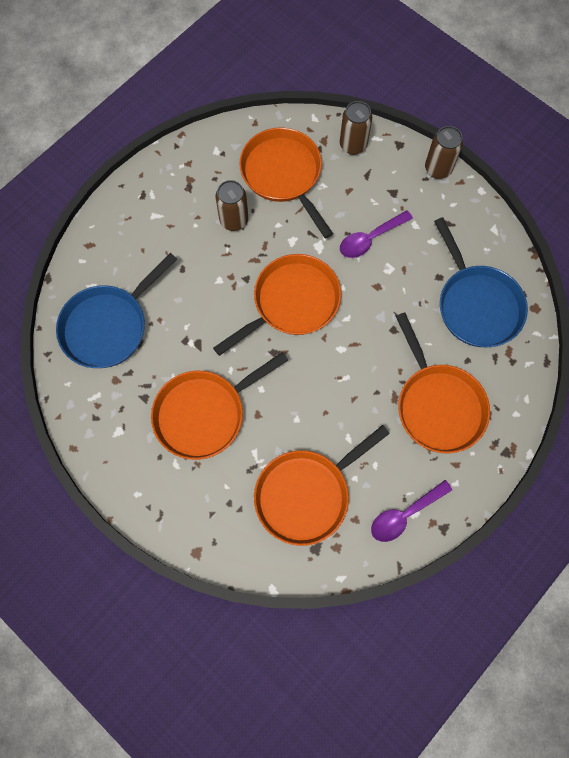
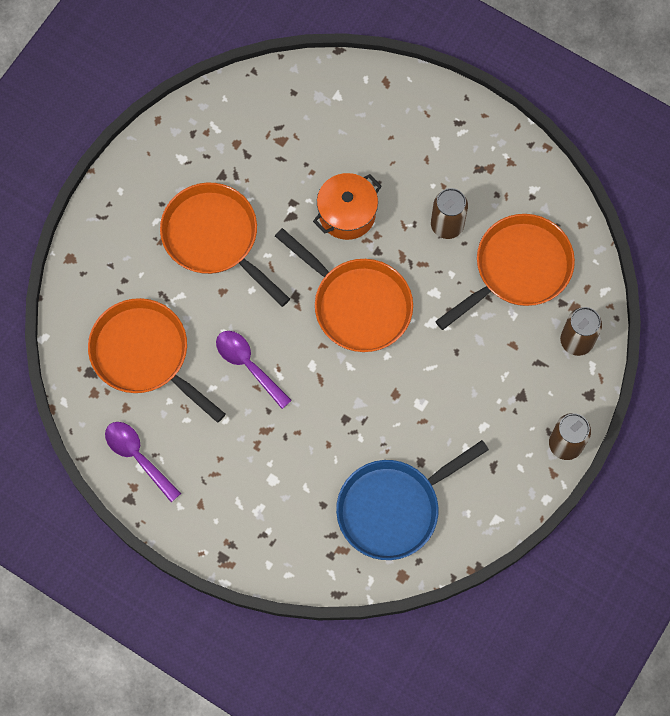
camera: 80 degrees right, 0 degrees up
(109, 326) = (295, 123): blue pan -> none
(206, 297) = (347, 214): none -> orange pot
(370, 239) = (454, 378): purple spoon -> purple spoon (248, 365)
(438, 404) = (265, 477): orange pan -> none

